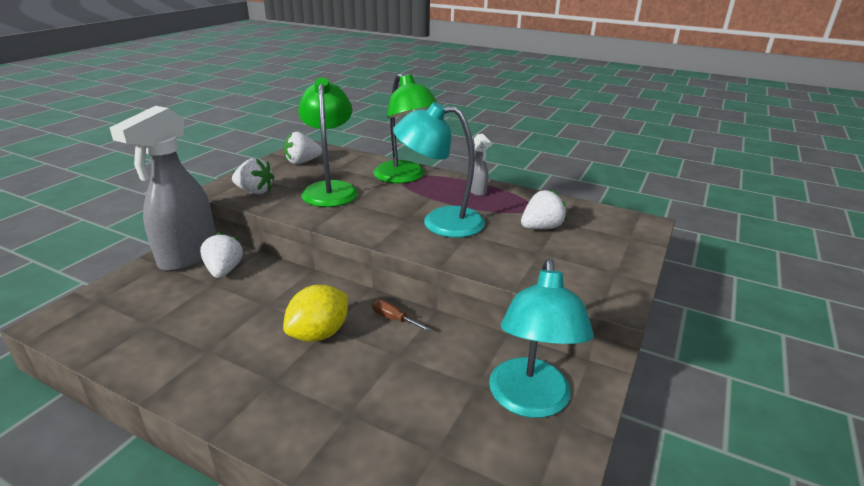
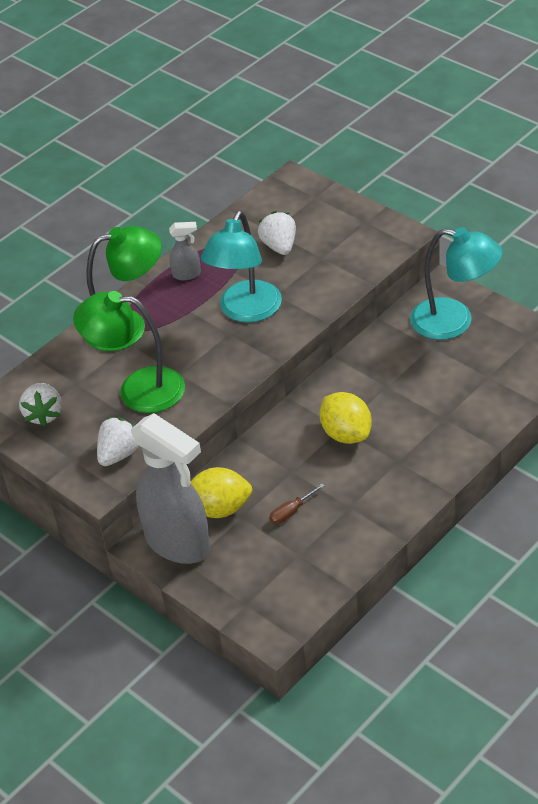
camera: 70 degrees left, 15 degrees up
(224, 271) = (219, 509): white strawberry -> yellow lemon
(394, 319) = (339, 384): brown screwdriver -> brown screwdriver (291, 512)

